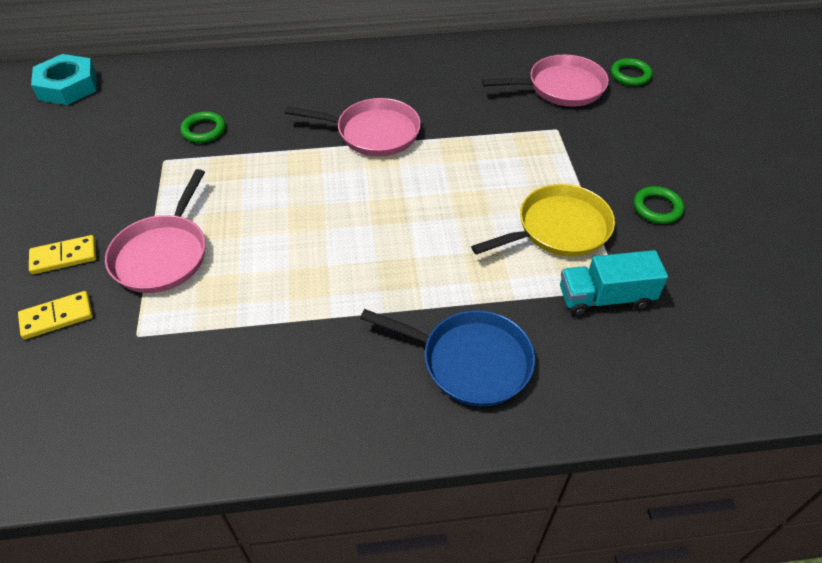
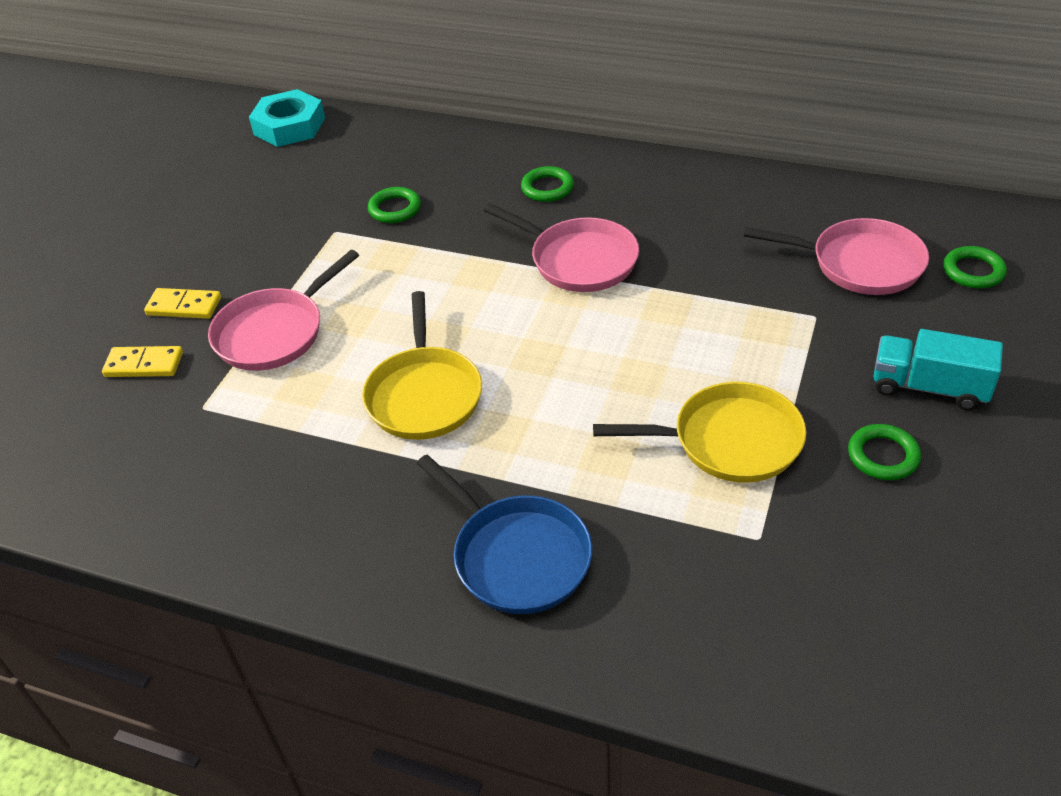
camera: 30 degrees right, 5 degrees down
(315, 86) = (547, 188): none -> green ring
(321, 265) = (424, 394): none -> yellow pan
(605, 298) = (730, 543): turquoise truck -> turquoise truck (929, 387)

